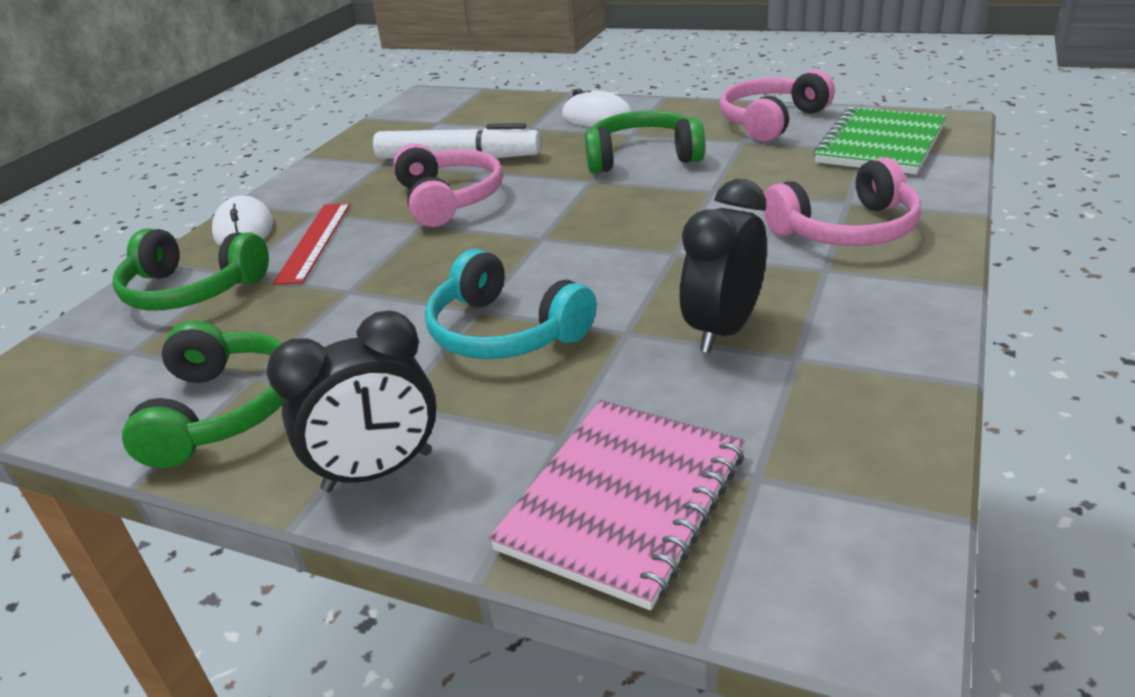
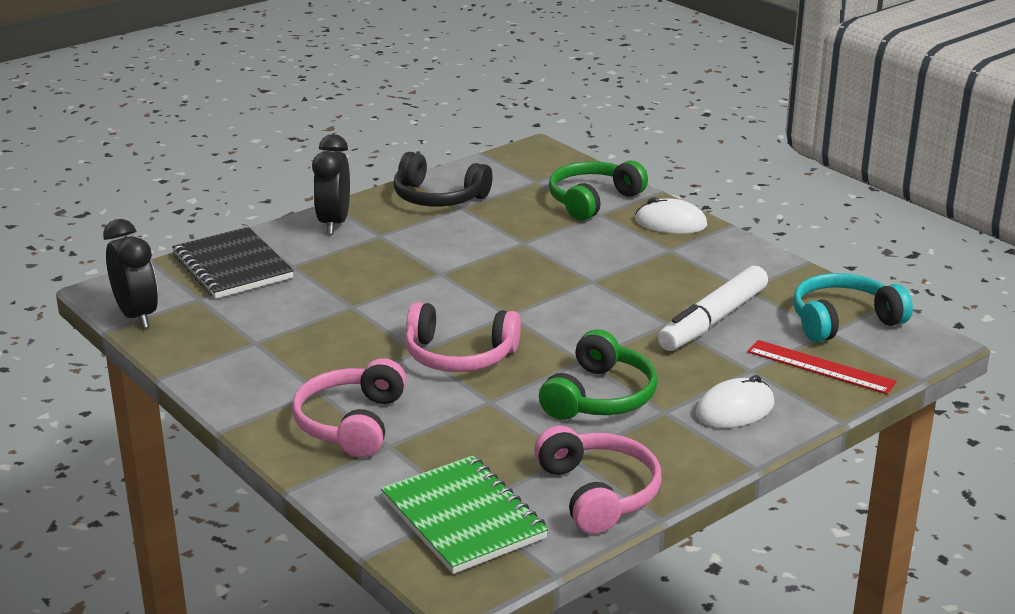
camera: 115 degrees right, 5 degrees down
(222, 410) = (438, 197): green headphones -> black headphones
(314, 241) = (615, 242): red ruler -> red ruler (820, 367)
(449, 199) = (625, 298): pink headphones -> pink headphones (459, 355)
(504, 332) = (405, 274): turquoise headphones -> turquoise headphones (843, 320)
(624, 501) = (232, 266): pink notebook -> black notebook
(723, 330) = (310, 333): black clock -> black clock (137, 316)

